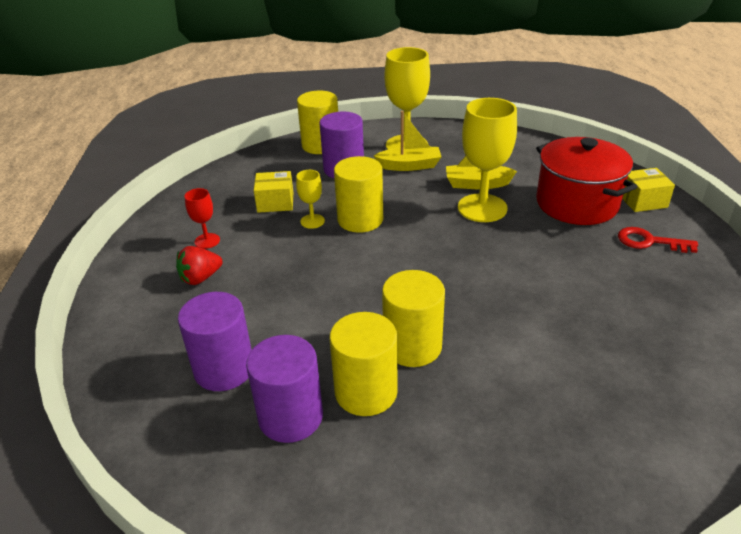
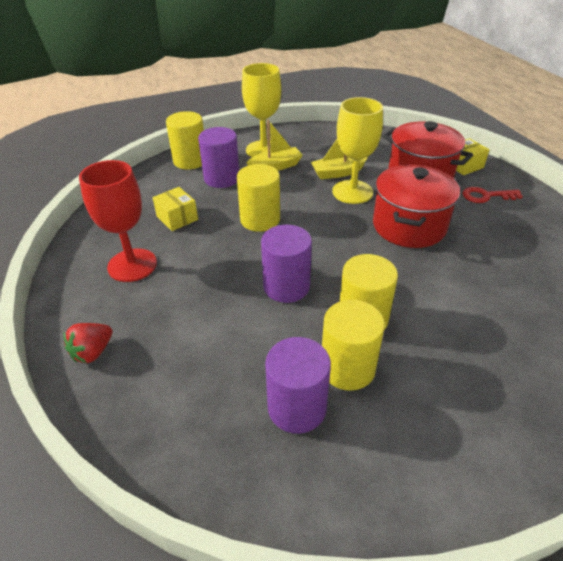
camera: 20 degrees left, 5 degrees up
(200, 278) = (145, 301): red strawberry -> red strawberry (93, 352)
(207, 241) = (132, 265): red goblet -> red goblet, size x2.06
(224, 369) = (213, 380): purple cylinder -> purple cylinder (286, 286)
(275, 202) = (177, 218): yellow box -> yellow box turned 75 degrees clockwise
(312, 221) = (219, 229): yellow goblet -> none
(527, 258) = (409, 226): none -> red pot

